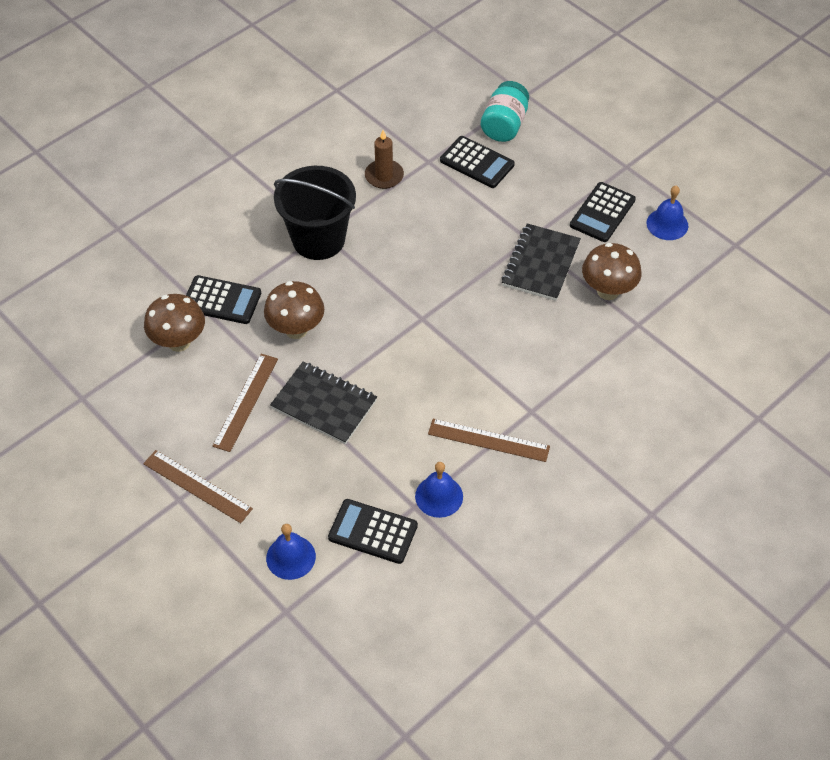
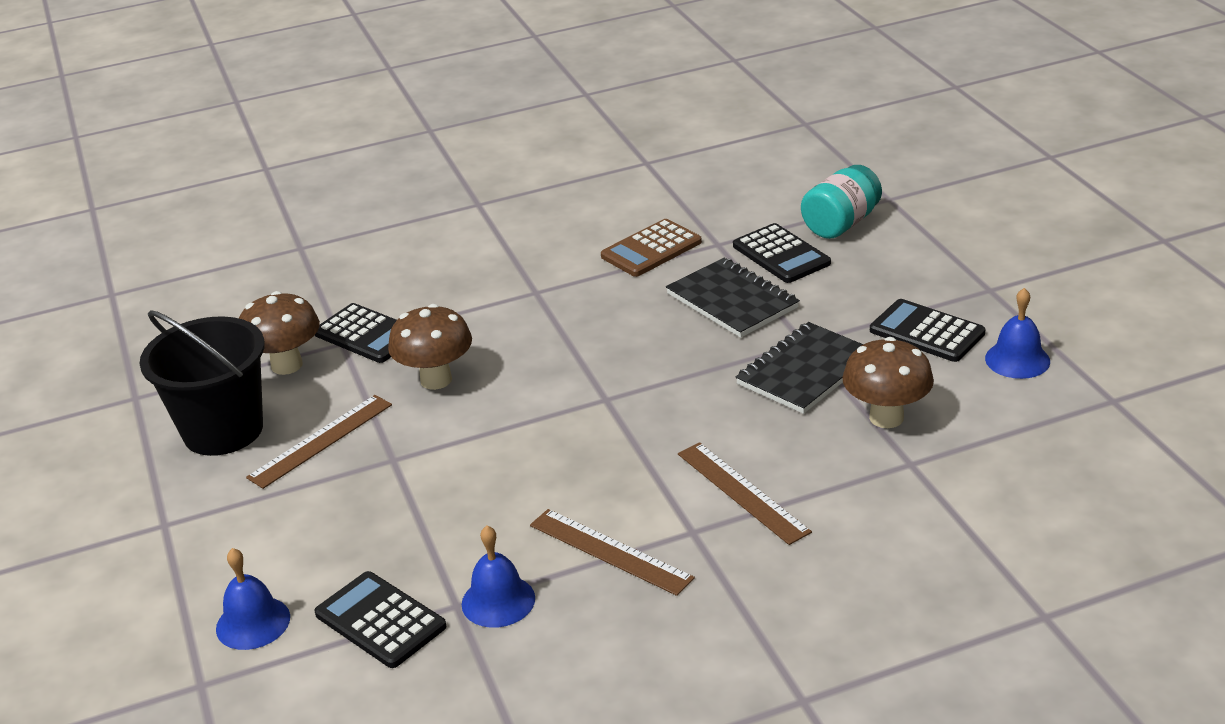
camera: 25 degrees right, 20 degrees down
(197, 486) = (196, 516): brown ruler -> brown ruler (742, 492)
(318, 239) = (526, 296): black bucket -> black bucket (223, 430)
(324, 404) = (416, 464): black notebook -> black notebook (732, 301)
(384, 176) = (651, 249): brown candle -> brown calculator
(602, 212) = (927, 332): black calculator -> black calculator turned 75 degrees clockwise

